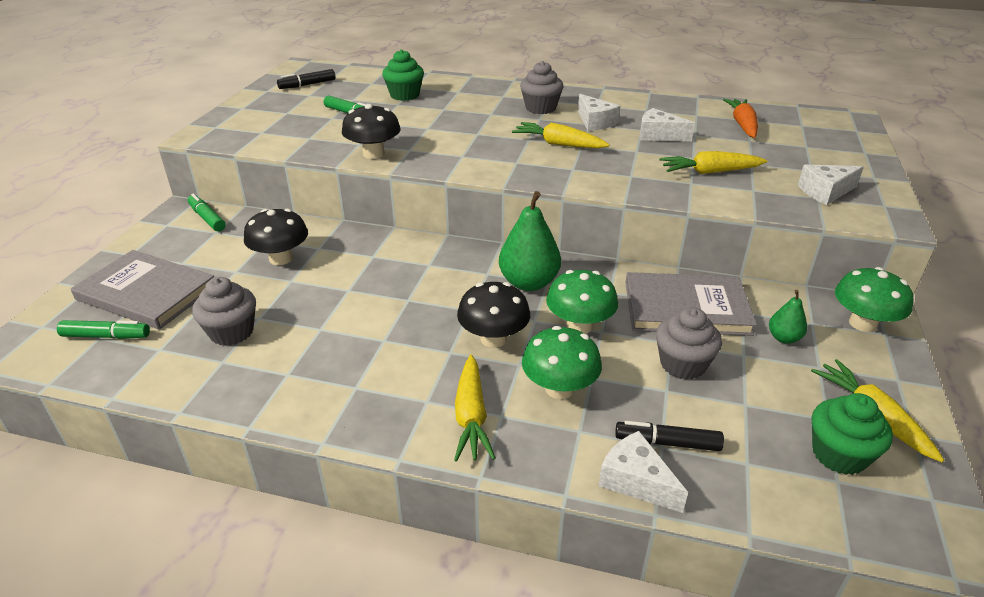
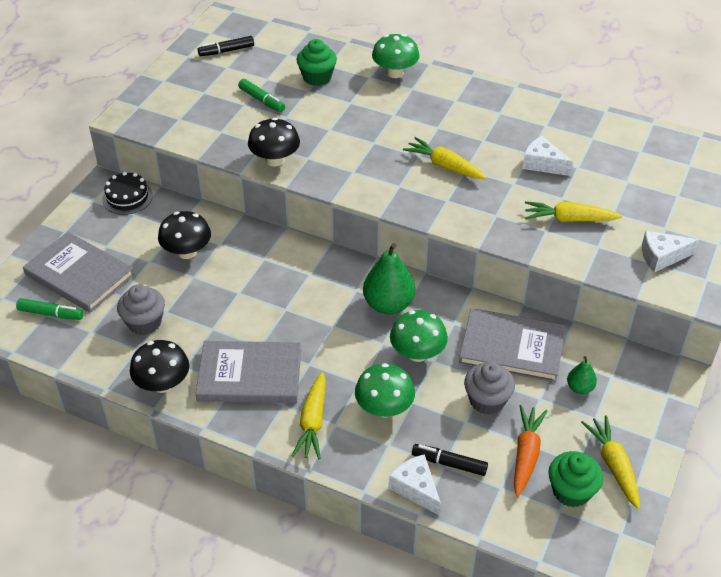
camera: 10 degrees right, 10 degrees up
(207, 218) = (127, 197): green marker -> black cake
(376, 373) = (250, 375): none -> grey book
(493, 338) = (345, 356): black mushroom -> black mushroom (163, 384)
(540, 108) = (443, 111): grey cupcake -> none
(595, 122) = (489, 138): white cheese -> none
(742, 125) = (631, 158): orange carrot -> orange carrot (526, 454)
(862, 323) = (653, 383): green mushroom -> green mushroom (395, 72)

